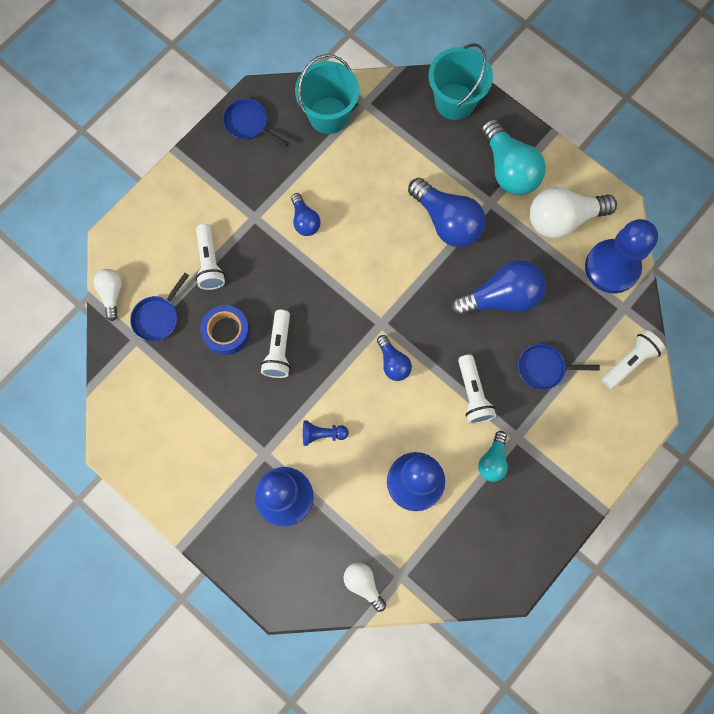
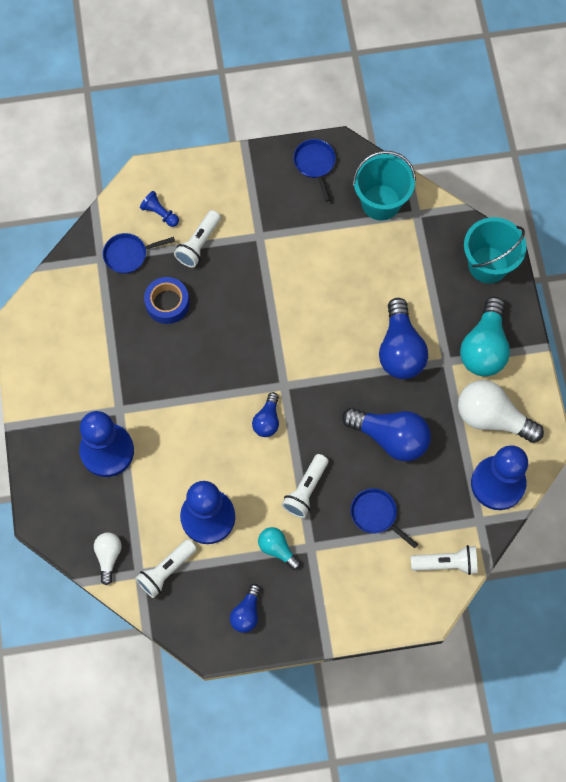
camera: 40 degrees right, 5 degrees down
(112, 294) = (111, 213): white light bulb -> none
(279, 349) = (193, 345): white flashlight -> white flashlight (166, 570)
(305, 221) = (294, 267): blue light bulb -> blue light bulb (246, 613)
(322, 434) = (171, 429): blue pawn -> blue pawn (160, 213)
(492, 460) = (277, 549): turquoise light bulb -> turquoise light bulb turned 75 degrees clockwise

